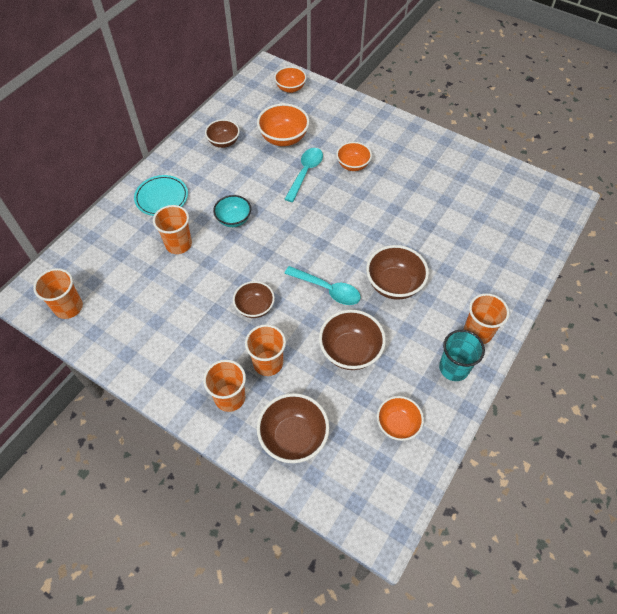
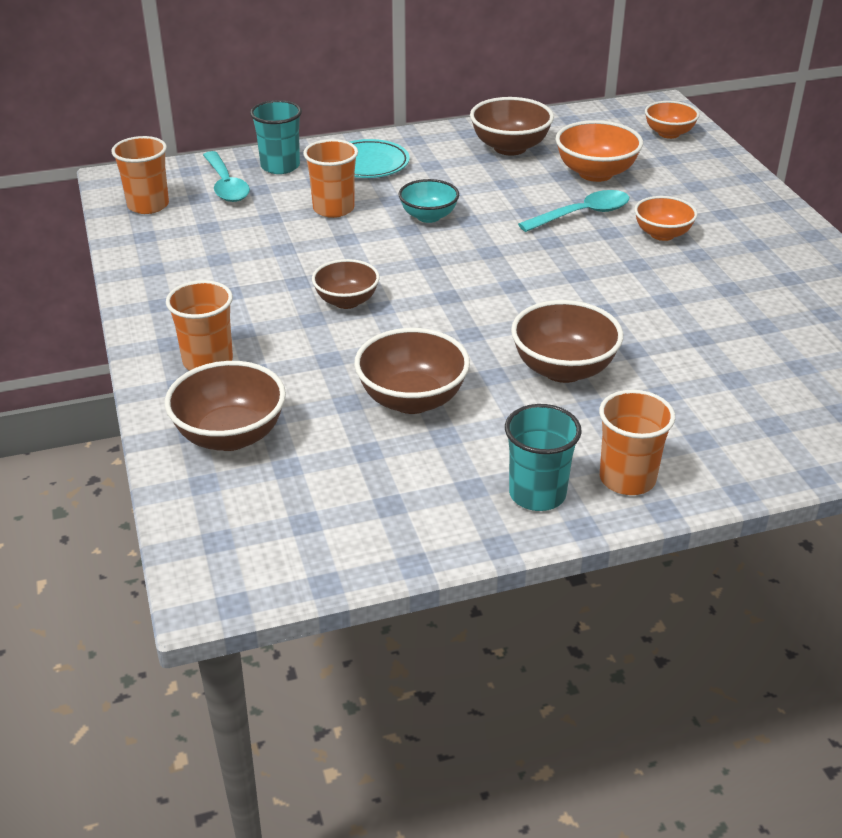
camera: 40 degrees right, 20 degrees down
(113, 229) = (280, 166): none -> turquoise cup
(224, 142) = (510, 148): brown bowl -> brown bowl, size x1.51
(268, 363) = (293, 356): orange cup -> none
(327, 289) = (462, 330): turquoise spoon -> turquoise spoon (226, 185)
(397, 424) = (377, 502): orange bowl -> none

